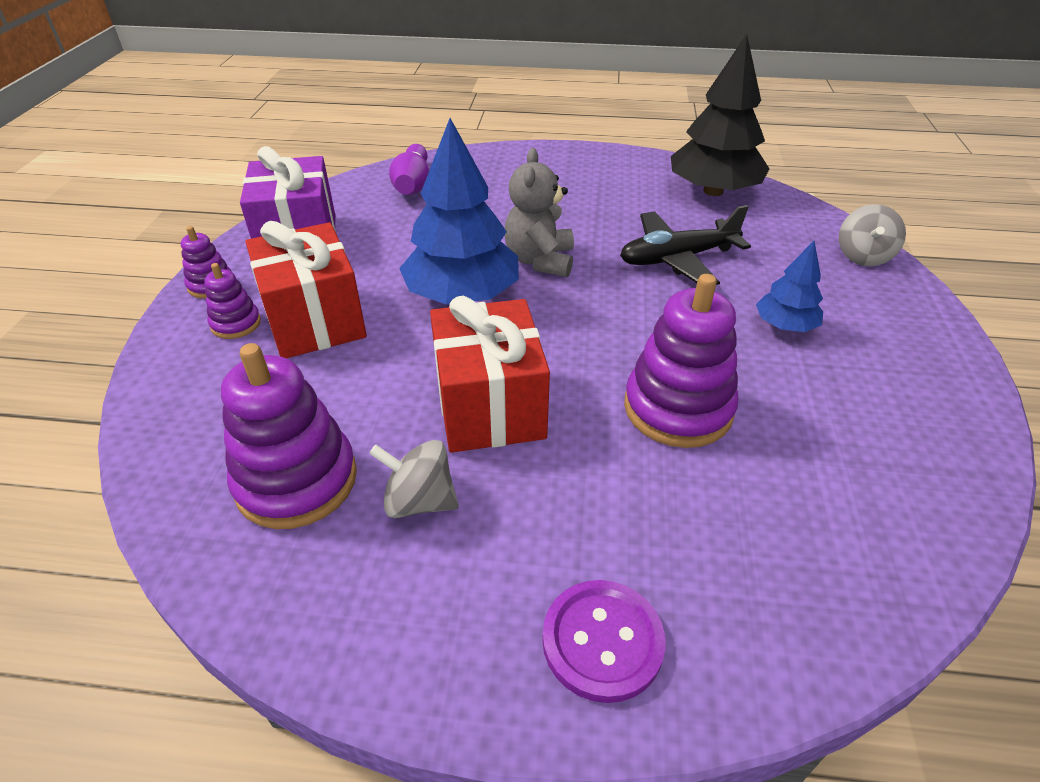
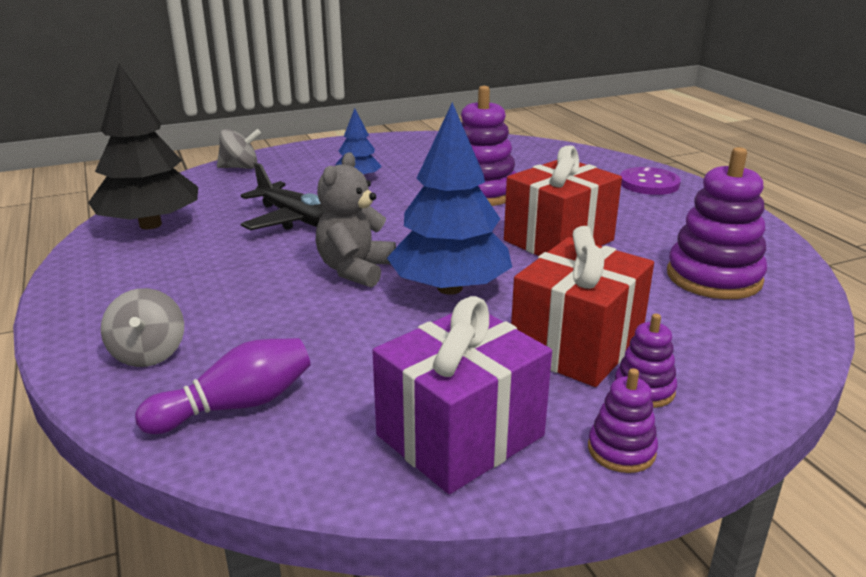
camera: 120 degrees left, 15 degrees down
(419, 501) = (658, 238): grey spinning top -> grey spinning top (149, 354)
(540, 260) = (355, 270): grey teddy bear -> grey teddy bear turned 135 degrees clockwise

